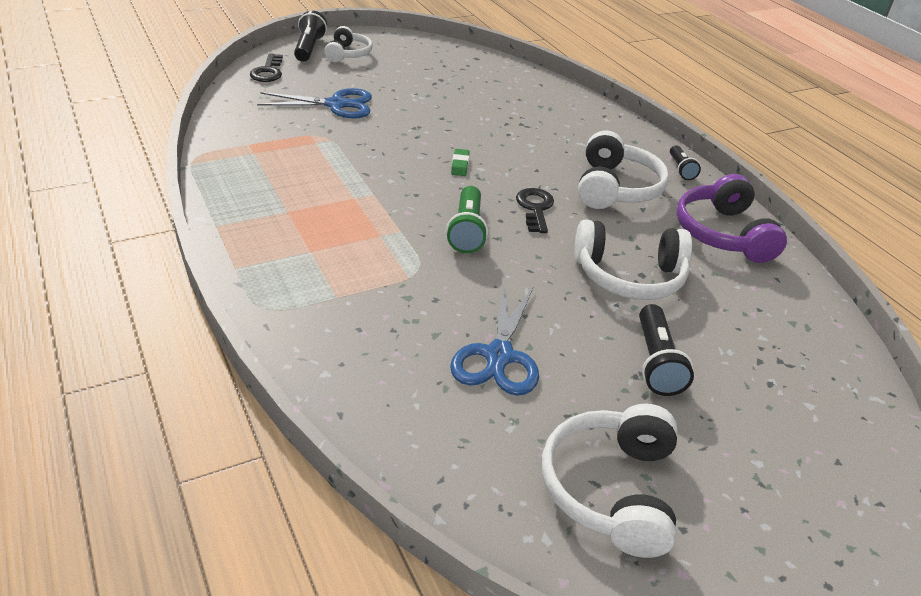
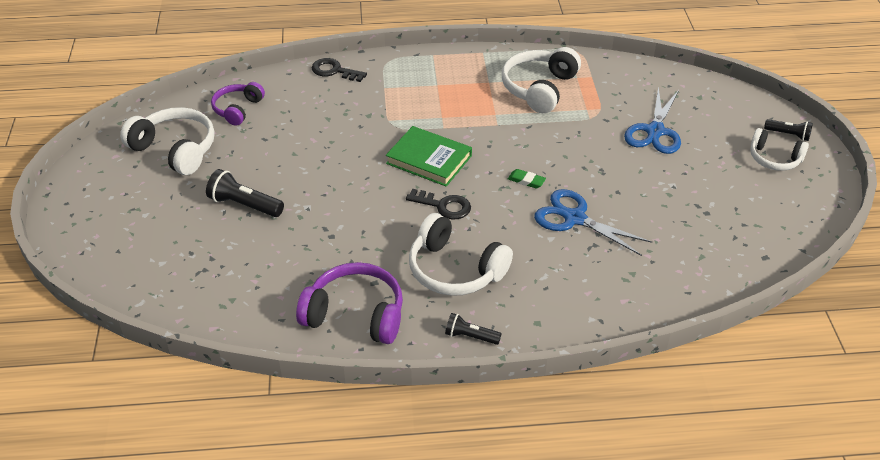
camera: 115 degrees right, 5 degrees up
(268, 72) = (730, 102): black key -> black key (334, 71)
(309, 48) = (788, 135): black flashlight -> black flashlight, size x0.63
(467, 231) = (429, 159): green flashlight -> green book
(467, 447) = (238, 109): none -> purple headphones
(499, 356) = (294, 138): blue scissors -> blue scissors (574, 218)
(629, 276) = (333, 228): white headphones -> white headphones (539, 88)

